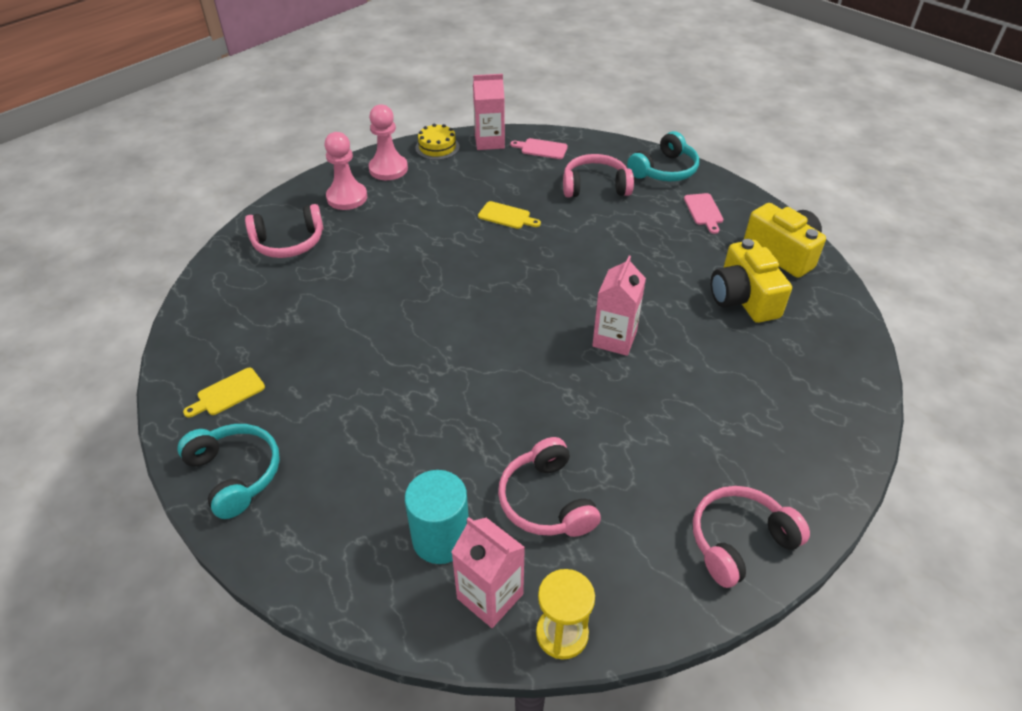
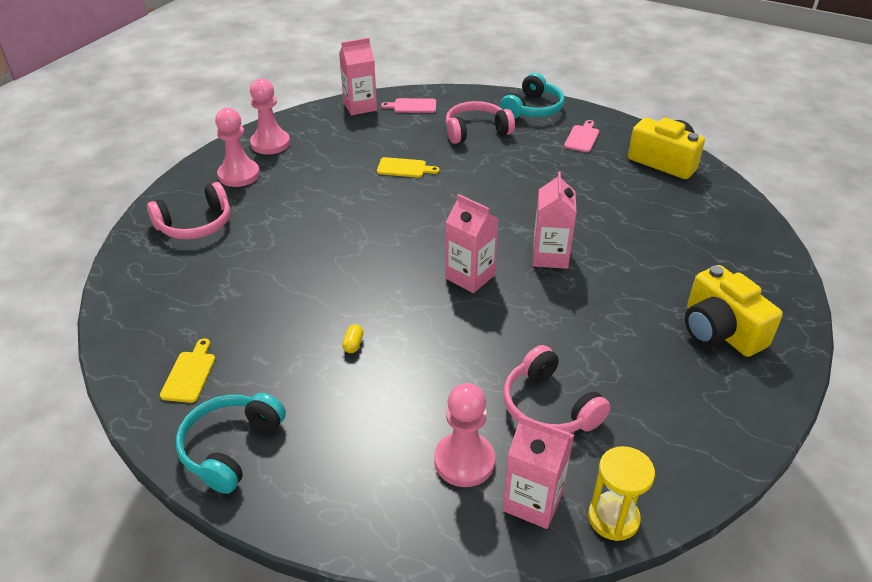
camera: 15 degrees left, 5 degrees down
(228, 393) = (190, 374): yellow cutting board -> yellow cutting board turned 150 degrees clockwise
(236, 474) = (230, 447): turquoise headphones -> turquoise headphones turned 105 degrees counterclockwise
(385, 394) = (353, 344): none -> yellow capsule
(437, 147) = (311, 118): yellow cake -> none
(441, 538) = (464, 461): turquoise cylinder -> pink pawn
(524, 345) = (470, 277): none -> pink carton
(704, 211) = (582, 138): pink cutting board -> pink cutting board turned 135 degrees counterclockwise
(739, 541) = (732, 403): pink headphones -> none
(743, 298) = (647, 203): yellow camera -> yellow camera (720, 330)

